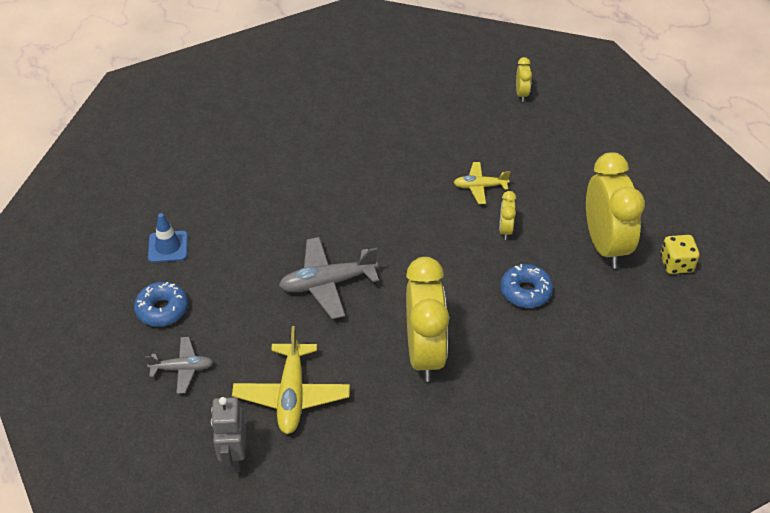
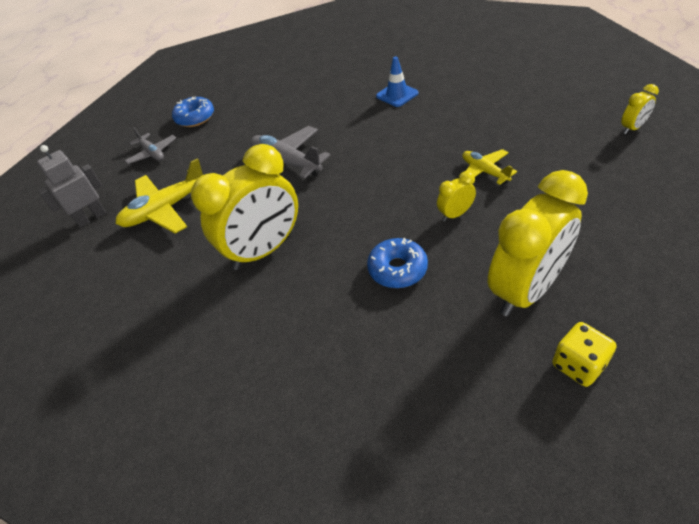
camera: 60 degrees right, 0 degrees up
(168, 247) = (249, 89): blue traffic cone -> blue traffic cone (397, 95)

